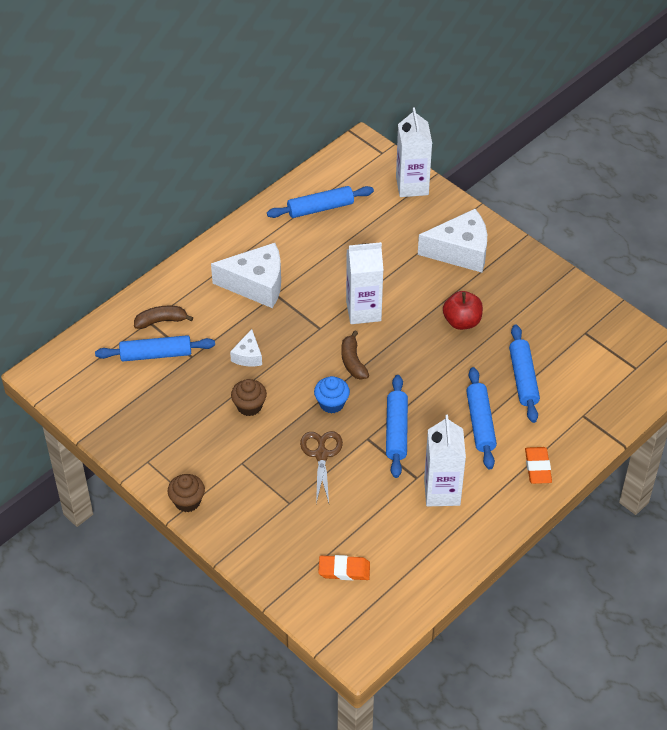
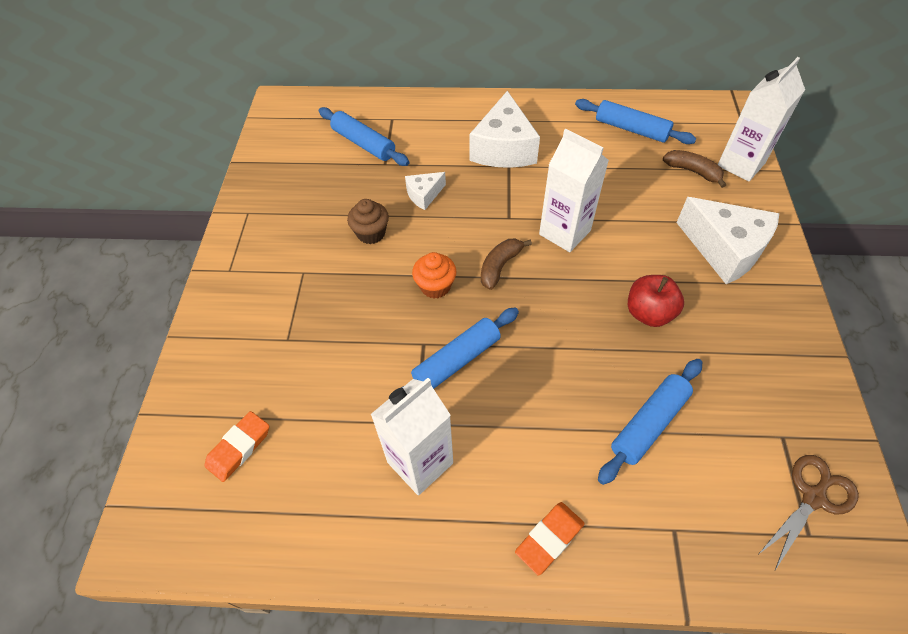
camera: 50 degrees right, 5 degrees up
(161, 321) = (400, 124): brown banana -> brown banana (692, 171)
(187, 501) = (225, 266): brown cupcake -> none
(256, 284) = (503, 148): white cheese -> white cheese turned 45 degrees clockwise
(321, 454) = (368, 322): brown scissors -> brown scissors (813, 497)
(331, 403) = (435, 286): blue cupcake -> orange cupcake
(344, 570) = (239, 448): orange eraser -> orange eraser turned 75 degrees clockwise
(480, 423) = (546, 428): blue rolling pin -> none

